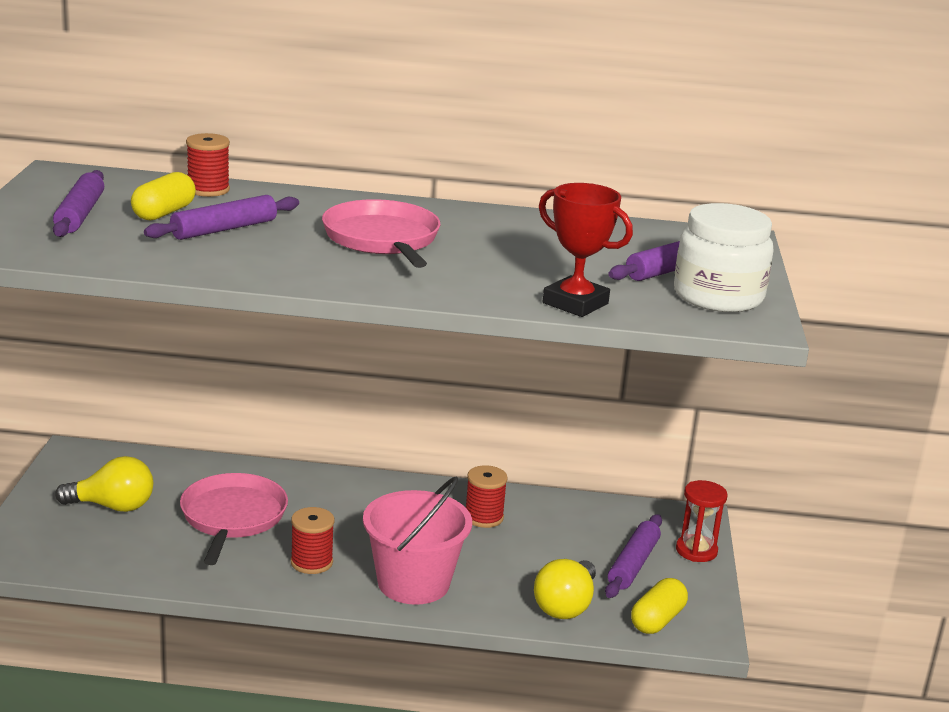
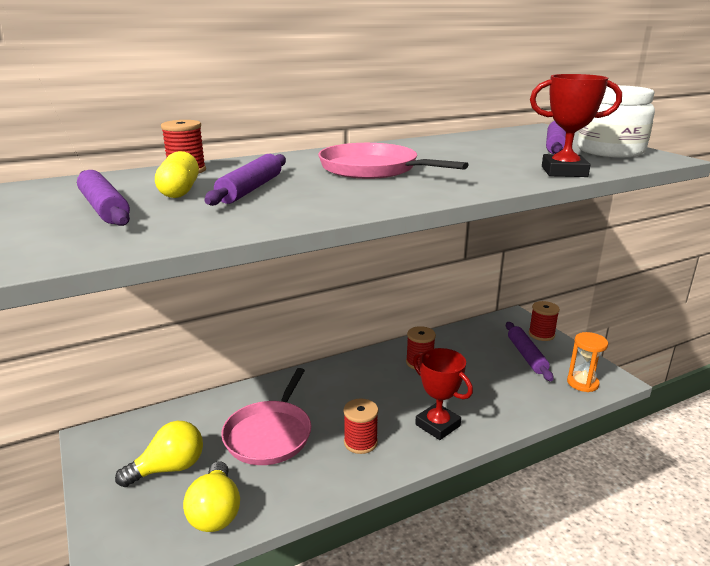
camera: 30 degrees left, 0 degrees up
(232, 517) = (270, 434): pink pan -> pink pan turned 135 degrees counterclockwise
(413, 583) = (437, 425): pink bucket -> red trophy
(565, 606) = (532, 398): yellow light bulb -> yellow light bulb (215, 512)
(657, 620) = (582, 383): yellow capsule -> orange hourglass
(696, 551) = (541, 334): red hourglass -> red spool

